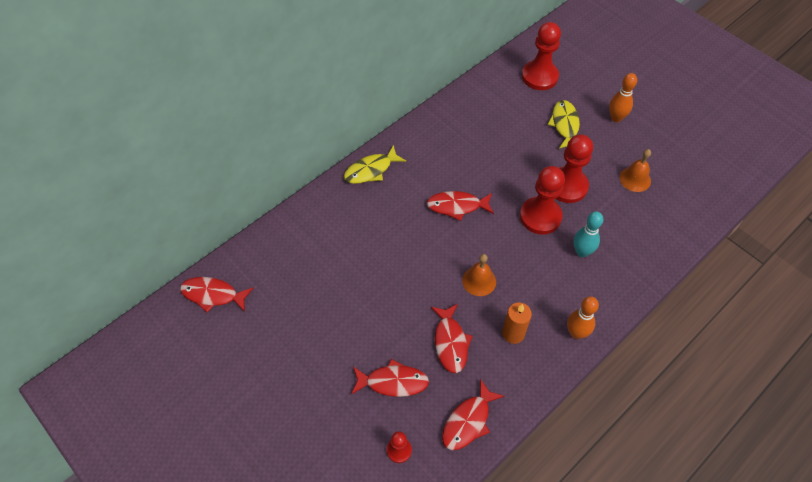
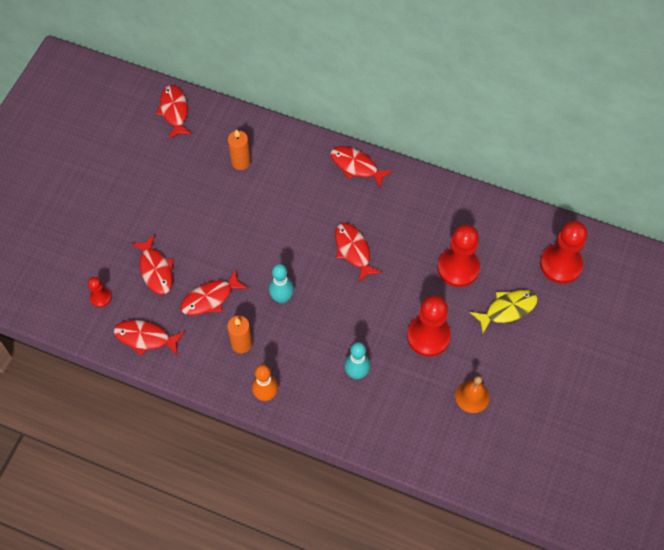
camera: 65 degrees right, 5 degrees up
(310, 258) = (241, 162): none -> orange candle
(371, 170) = (356, 166): yellow fish -> red fish
(479, 281) = (282, 298): orange bell -> turquoise bowling pin
(540, 217) = (378, 324): red pawn -> red pawn (458, 268)
(616, 118) = (546, 355): orange bowling pin -> none

